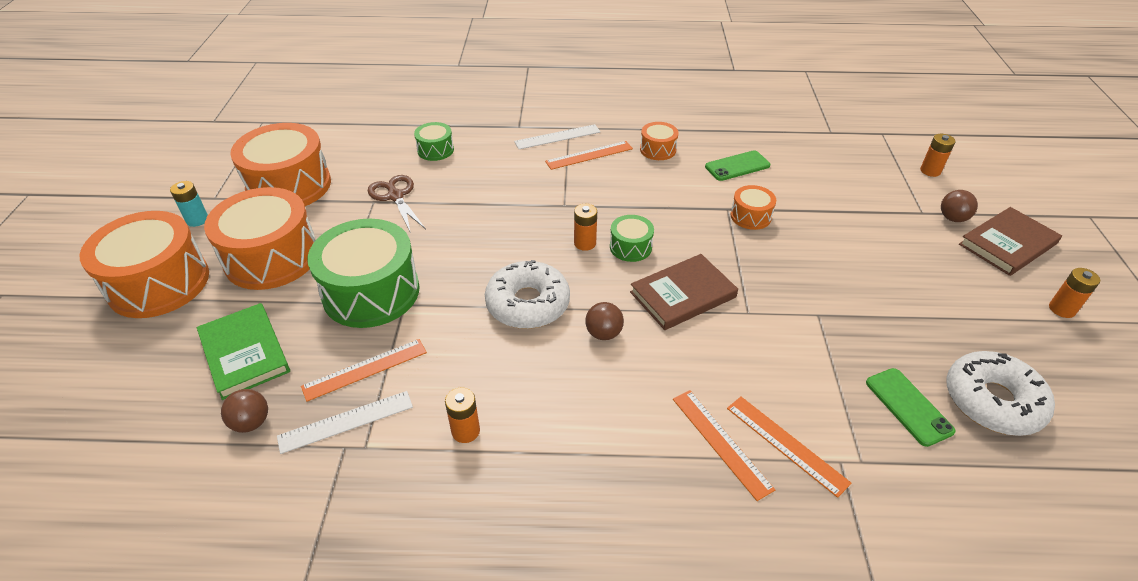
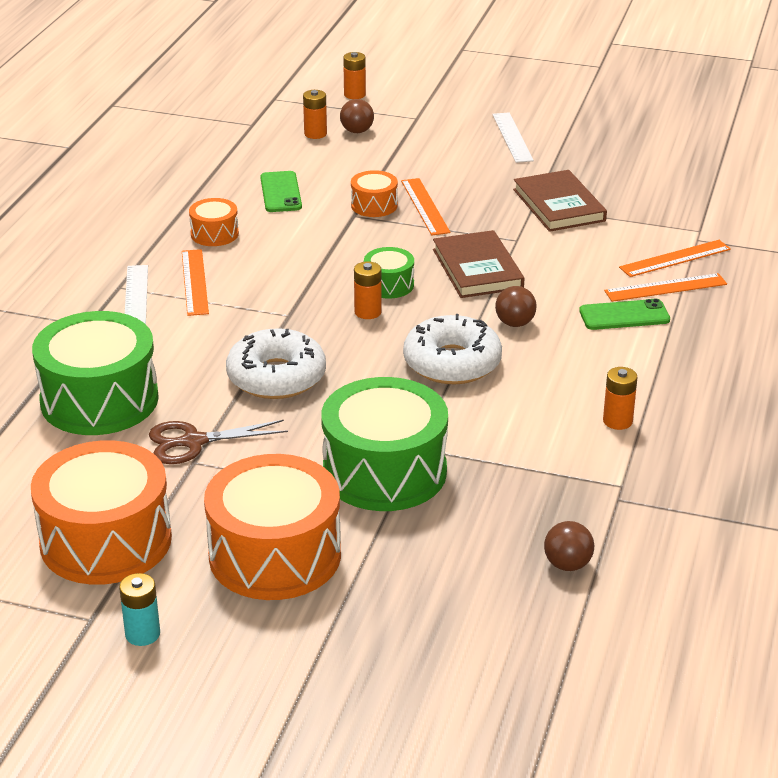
camera: 75 degrees left, 10 degrees down
(159, 283) = (282, 662): orange drum -> none
(245, 353) = (454, 573): green book -> none
(346, 421) = (584, 497): white ruler -> white ruler (512, 137)
(365, 369) = (513, 481): orange ruler -> orange ruler (425, 206)
(435, 150) = (99, 400): green drum -> green drum, size x2.11
(908, 406) = (651, 196): green phone -> green phone (624, 315)
(952, 218) = (433, 107): brown ball -> brown ball (357, 131)
(992, 401) = (656, 161): white donut -> white donut (276, 377)
(1007, 244) = (480, 95): brown book -> brown book (559, 205)
(1062, 309) = (569, 101): orange battery -> orange battery (315, 134)

